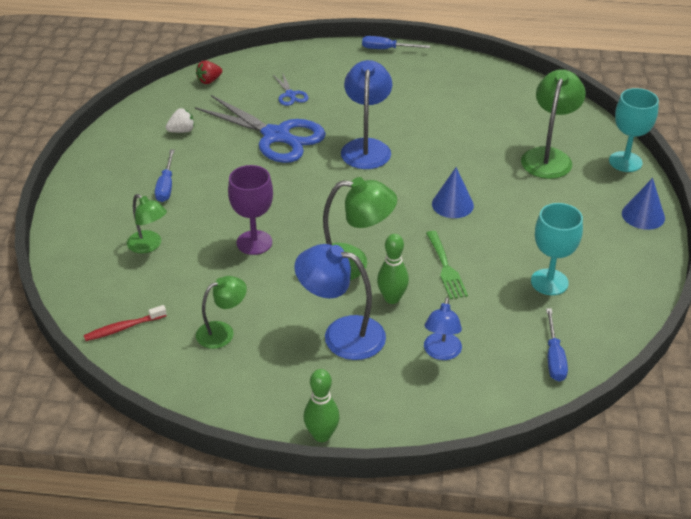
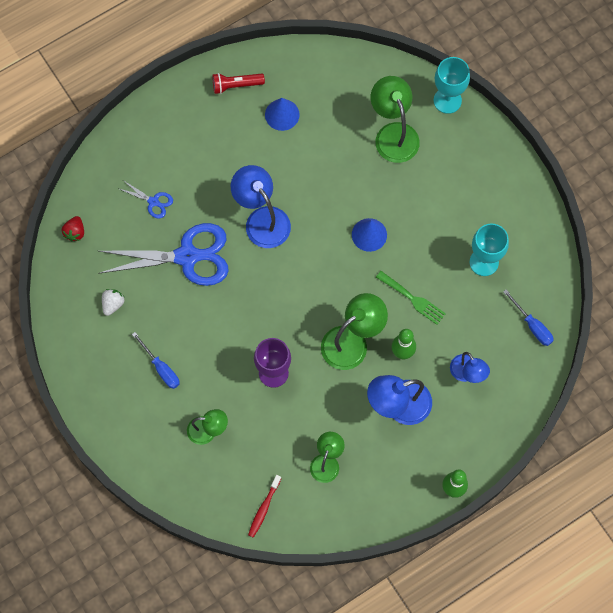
camera: 40 degrees left, 30 degrees up
(387, 49) = (176, 89): blue screwdriver -> none
(438, 68) = (236, 85): none -> red flashlight
(643, 215) = (496, 151): blue cone -> blue cone (282, 114)

